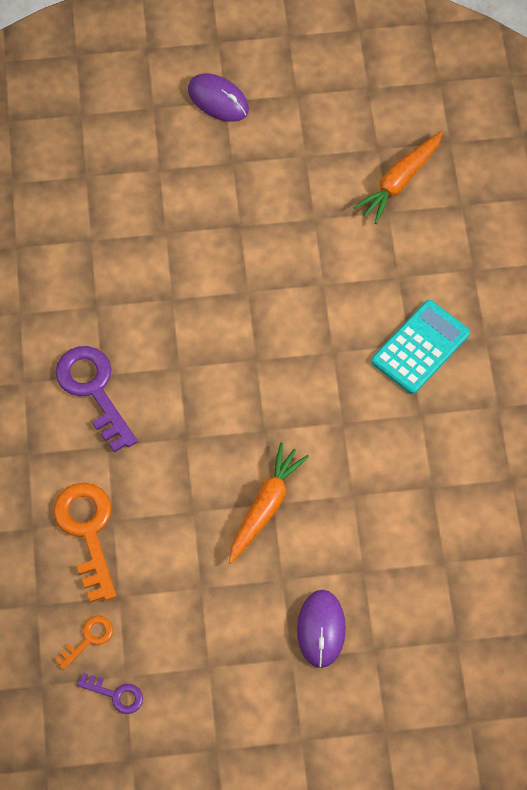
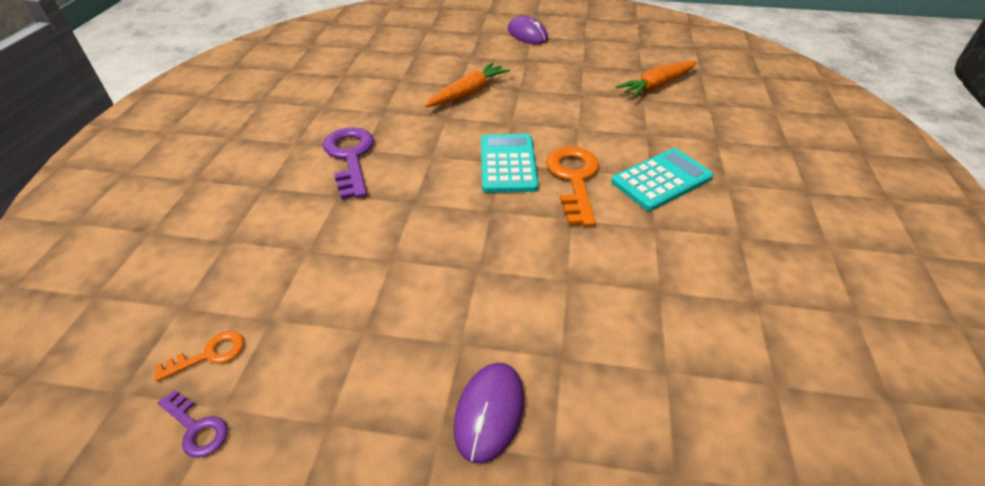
camera: 15 degrees right, 20 degrees down
(87, 532) = (277, 254): orange key -> orange key (574, 179)
(262, 360) = (508, 164): none -> turquoise calculator
(265, 506) = (469, 270): orange carrot -> orange carrot (468, 93)

